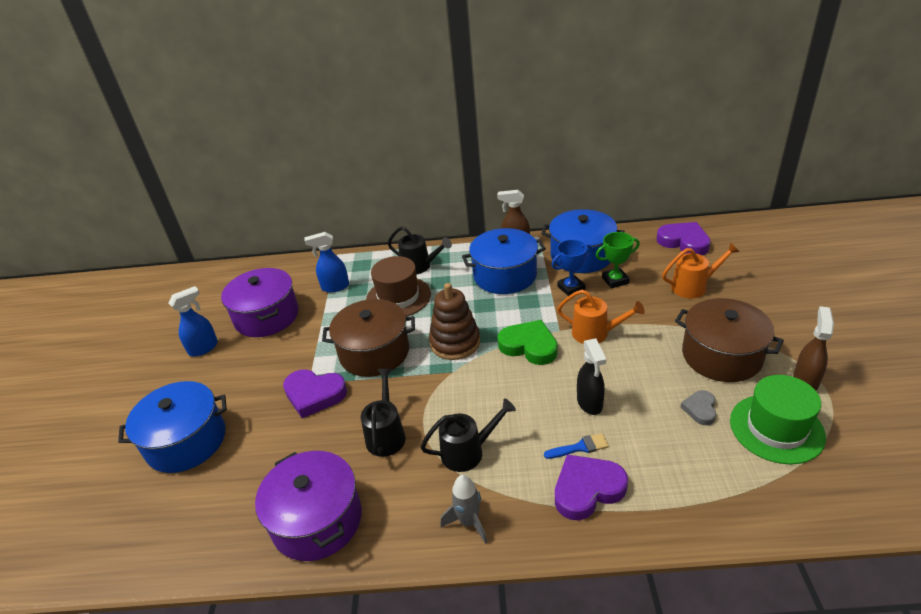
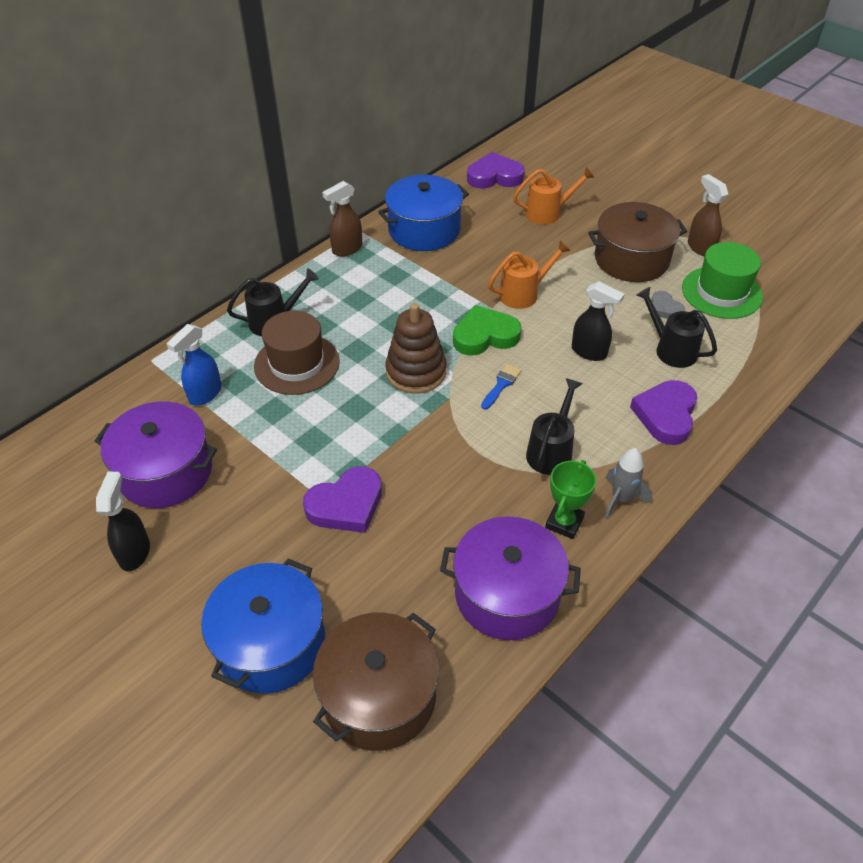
camera: 50 degrees left, 10 degrees up
(204, 348) = (135, 552): blue spray bottle -> black spray bottle
(374, 352) = (349, 428): brown pot -> brown pot (379, 695)
(386, 434) = (466, 487): black watering can -> black watering can (671, 349)
(505, 275) = (377, 285): blue pot -> none
(571, 288) = (453, 265): blue trophy -> none
(580, 447) = (624, 389): blue brush -> blue brush (501, 385)
(615, 280) = (481, 239): green trophy -> green trophy (564, 522)
(694, 286) = (548, 213): orange watering can -> orange watering can turned 45 degrees clockwise

